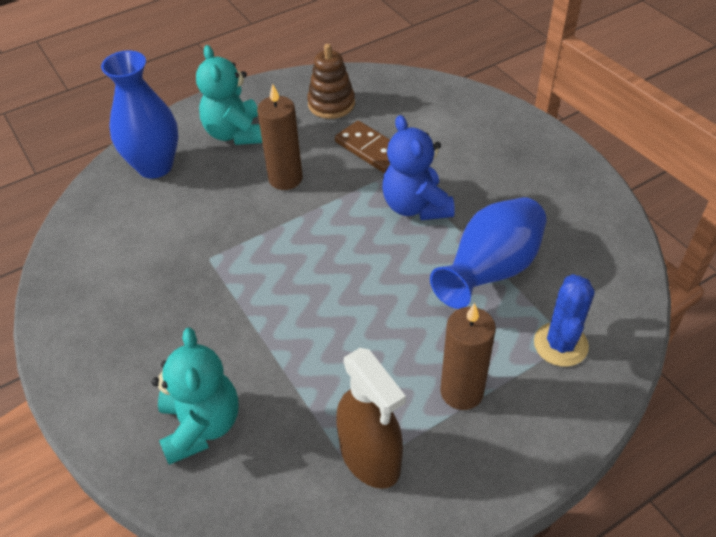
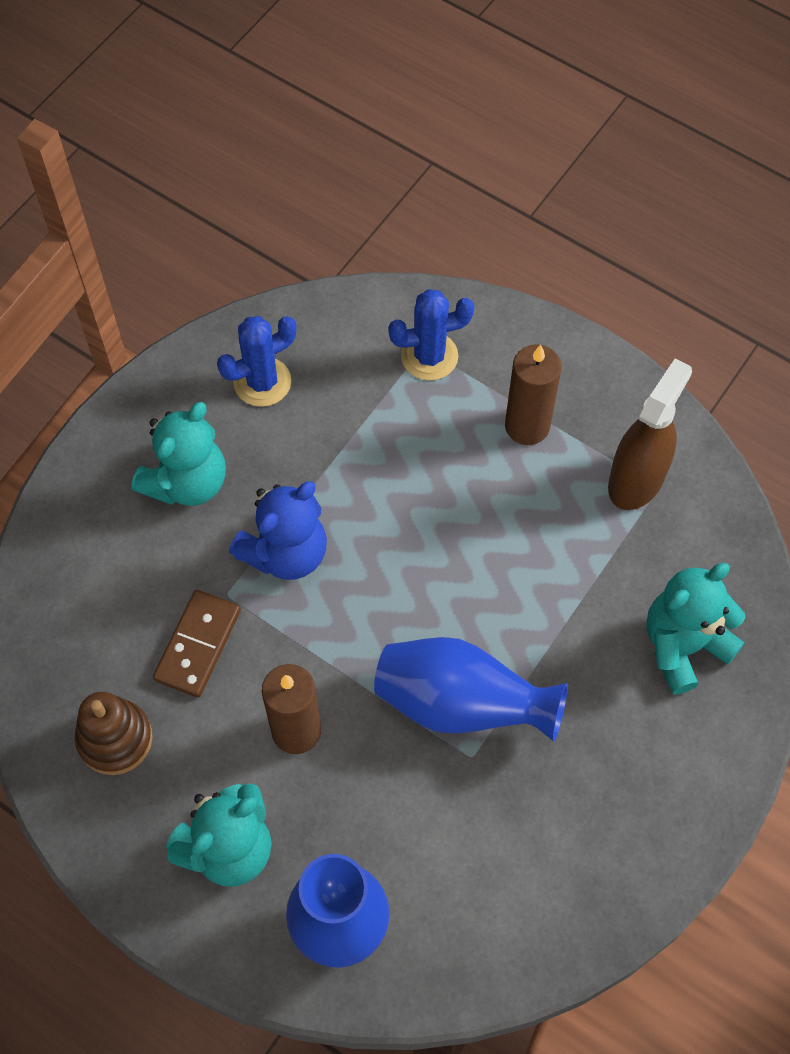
camera: 115 degrees left, 15 degrees up
(490, 271) = (358, 443): blue vase -> blue vase (461, 704)
(496, 171) = (187, 482): none -> turquoise teddy bear
(569, 230) = (262, 382): none -> blue cactus

